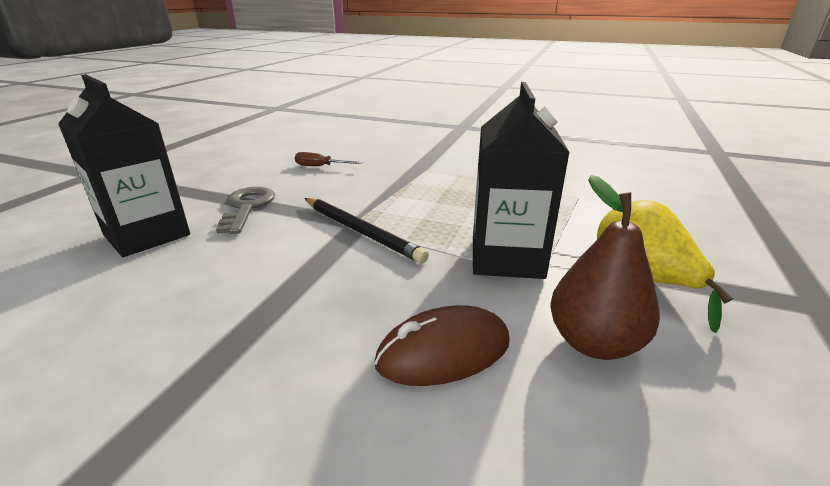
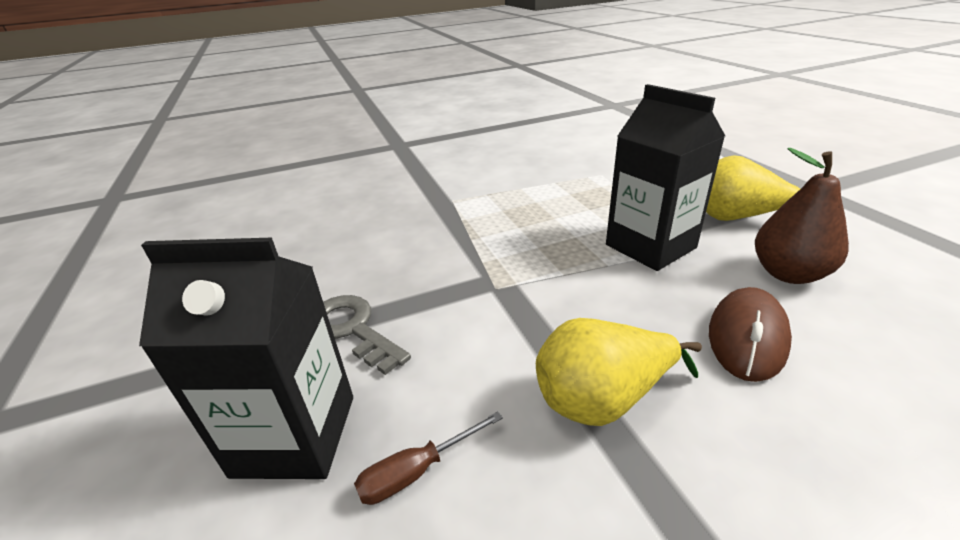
camera: 40 degrees left, 5 degrees up
(277, 313) = (602, 399): none -> yellow pear
(320, 166) = (339, 244): brown screwdriver -> brown screwdriver (417, 471)
(360, 231) = (514, 286): black pencil -> none

